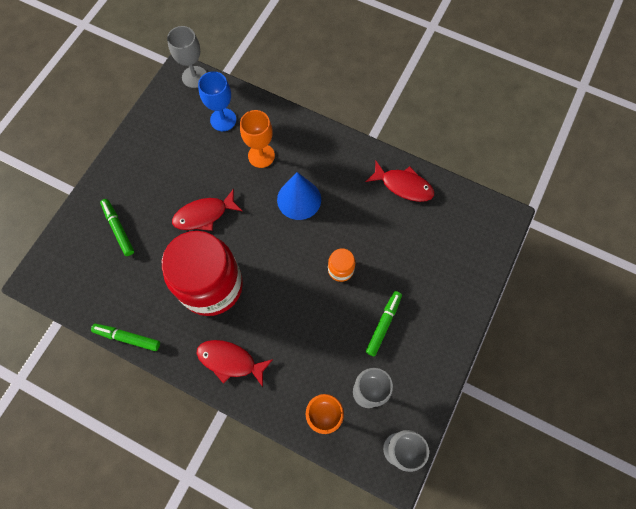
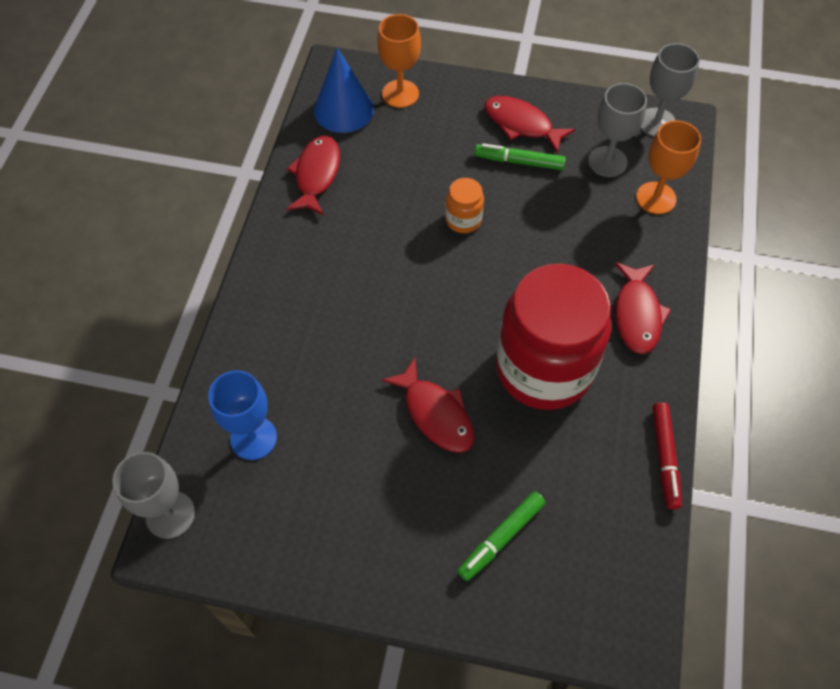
camera: 105 degrees left, 10 degrees down
(127, 338) = (665, 458): green marker -> red marker
(261, 156) = (310, 361): orange goblet -> orange goblet (400, 94)
(299, 199) = (372, 292): blue cone -> blue cone (343, 110)
(420, 338) = (521, 124): none -> red fish

